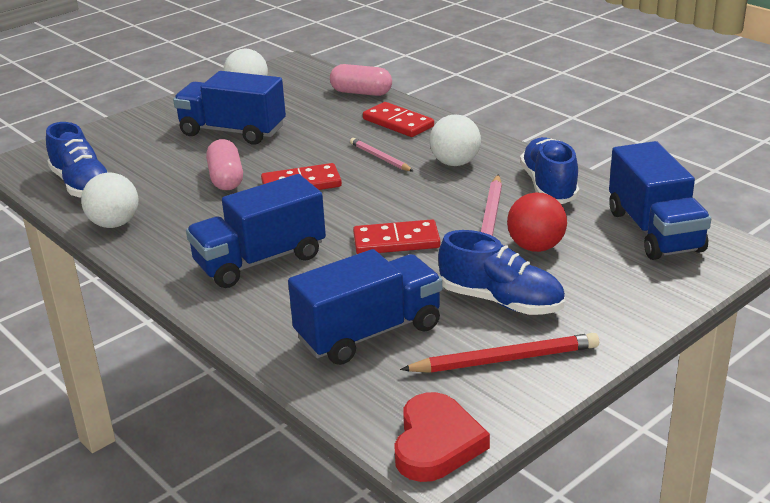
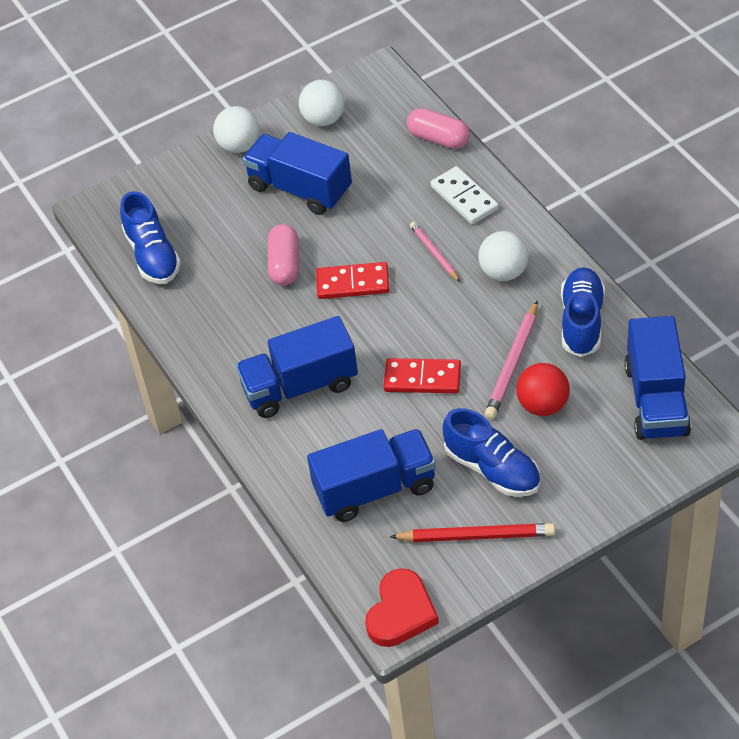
camera: 15 degrees right, 20 degrees up
(114, 224) = (179, 316): white ball -> white ball (239, 146)
(398, 123) = (464, 198): red domino -> white domino

